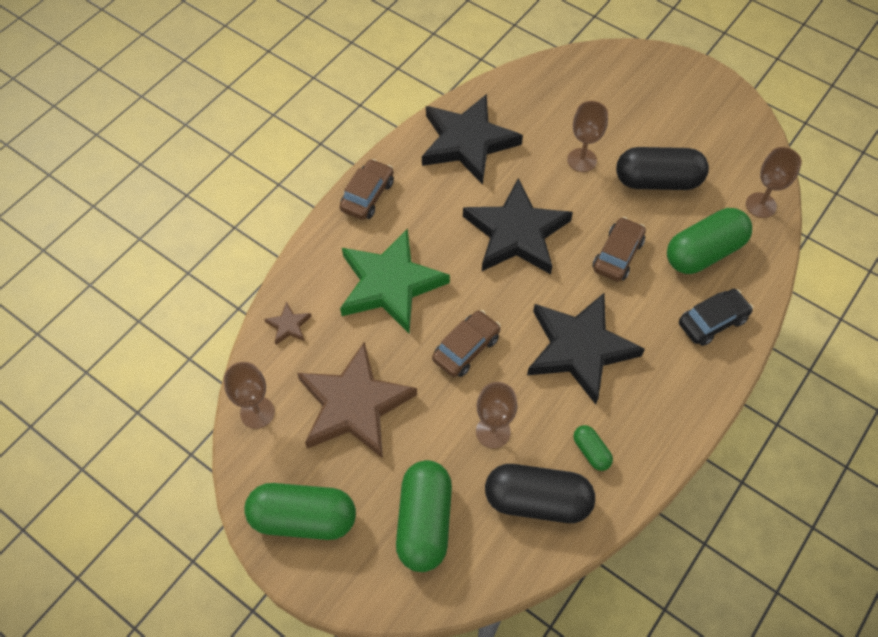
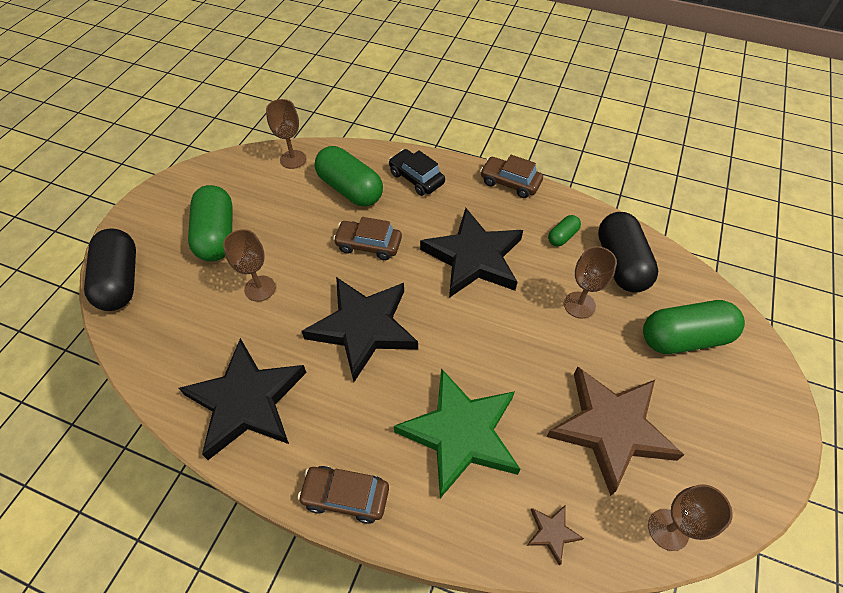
camera: 105 degrees left, 5 degrees down
(303, 518) = (741, 440): green capsule -> green capsule (217, 235)
(466, 348) = (508, 343): brown car -> brown car (510, 183)
(657, 181) = (278, 227): black capsule -> black capsule (120, 280)

